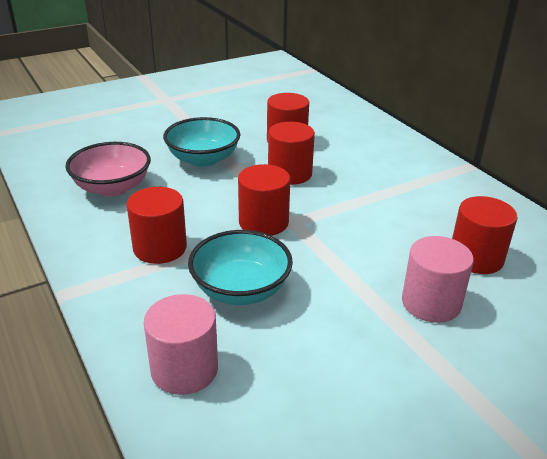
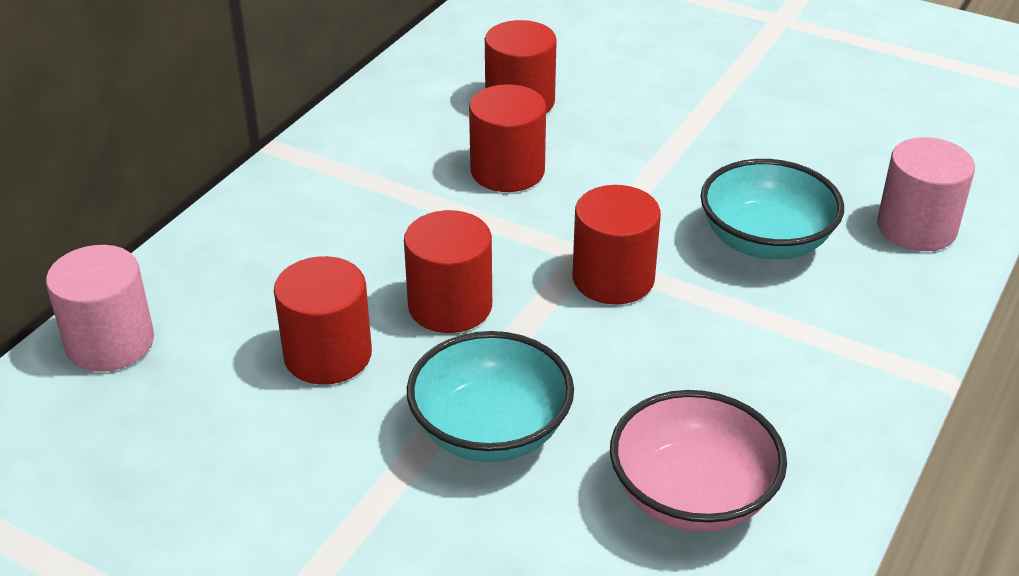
camera: 120 degrees left, 5 degrees up
(160, 248) = (772, 346): red cylinder -> red cylinder (507, 171)
(431, 303) = (636, 113): pink cylinder -> pink cylinder (110, 343)

